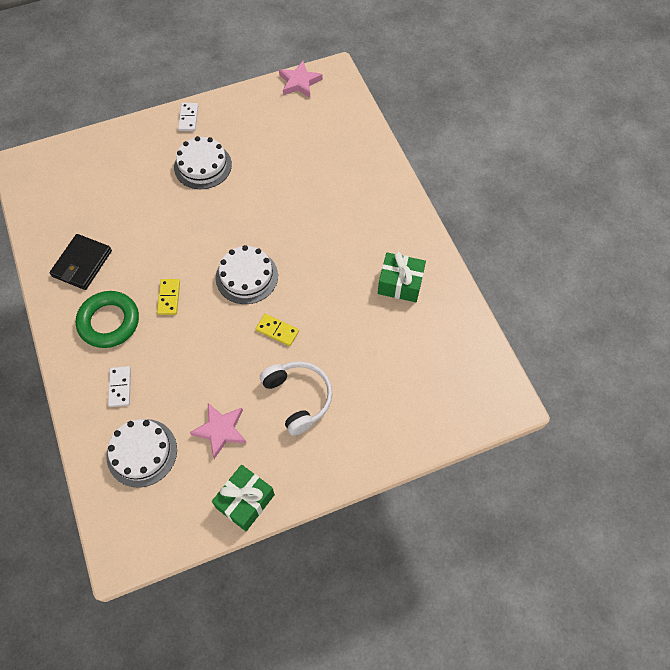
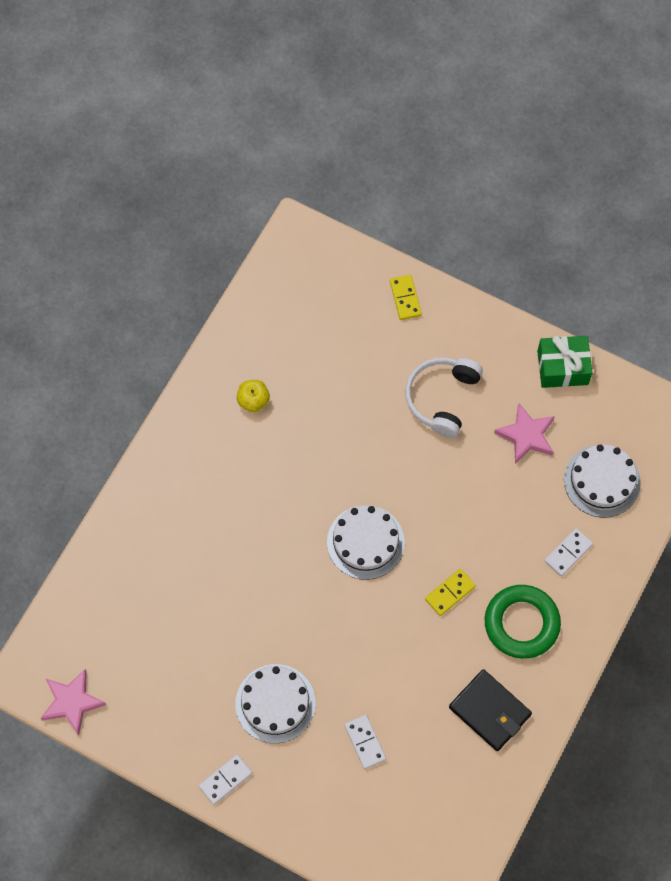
camera: 130 degrees left, 5 degrees up
(82, 263) = (489, 711): black wallet -> black wallet turned 60 degrees clockwise
(136, 191) = (365, 742): none -> white domino
(277, 331) = (396, 467): yellow domino -> yellow domino (405, 298)
(400, 284) = (253, 401): green gift -> yellow apple

